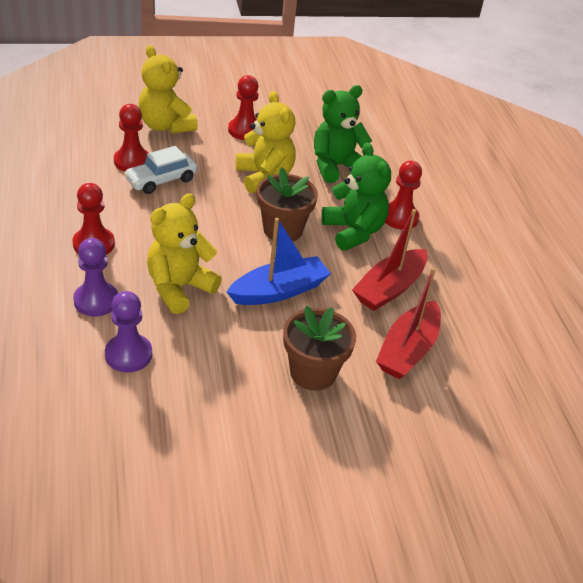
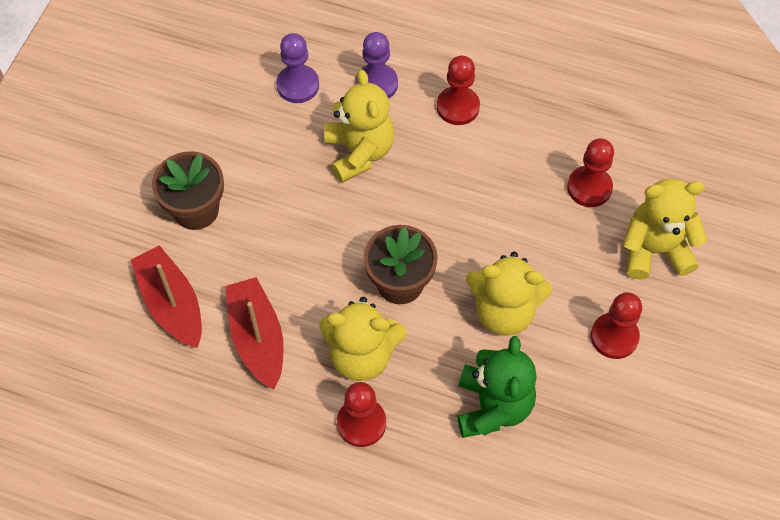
camera: 125 degrees right, 20 degrees up
(161, 180) = (541, 202): white car -> none
(279, 291) = (310, 233): blue boat -> none
(353, 231) = (362, 355): green teddy bear -> yellow teddy bear

